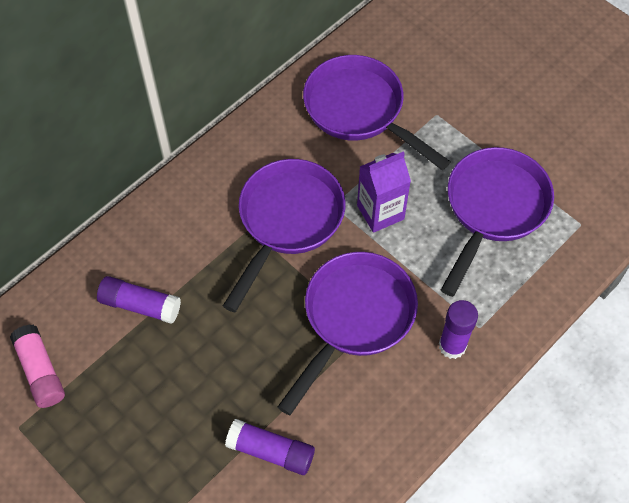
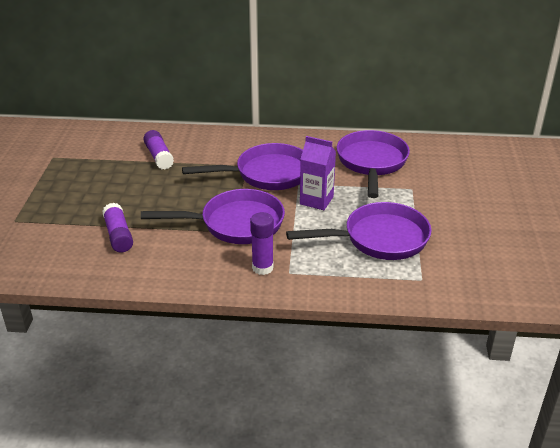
camera: 50 degrees right, 25 degrees down
(40, 371) = (89, 148): pink glue stick -> none

